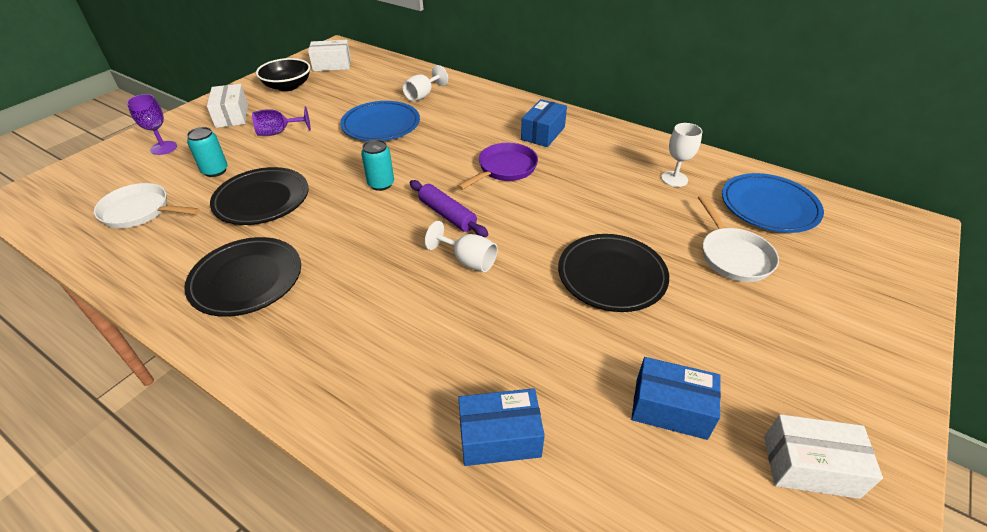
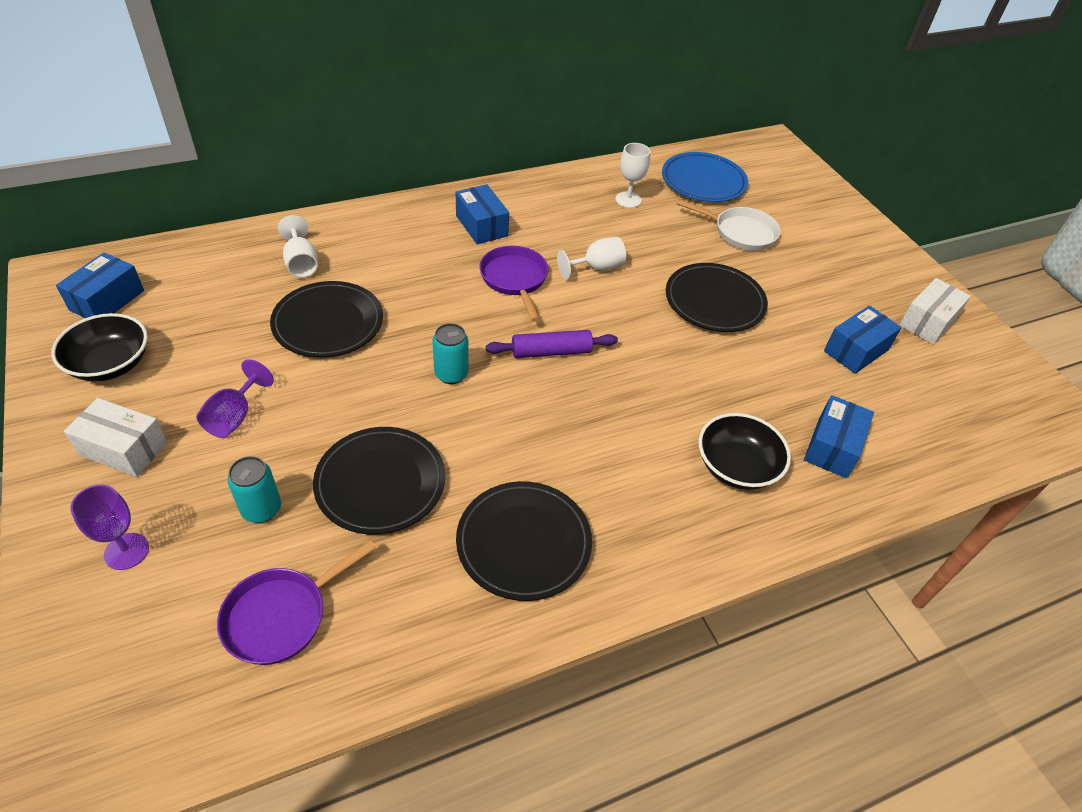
camera: 60 degrees left, 5 degrees up
(140, 211) = (281, 616): white pan -> purple pan
(332, 65) = (107, 300): white box -> blue box
(381, 125) = (328, 323): blue plate -> black plate
(411, 370) = (736, 467): none -> black bowl
(468, 260) = (629, 370): white goblet -> white goblet (596, 268)

